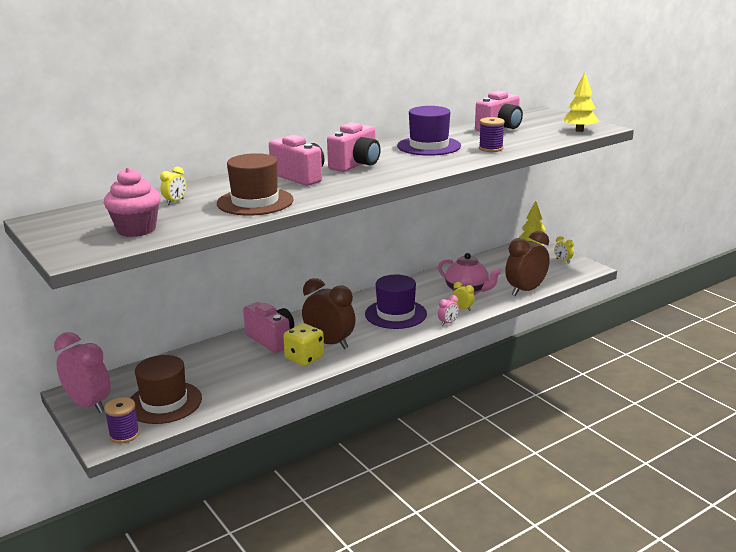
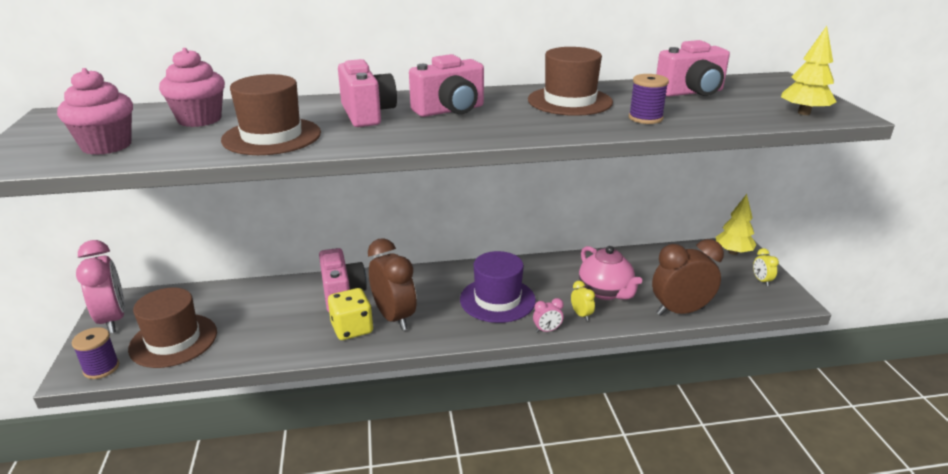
camera: 25 degrees right, 5 degrees up
(175, 202) = (199, 119): yellow clock -> pink cupcake
(429, 146) = (569, 101): purple hat -> brown hat

